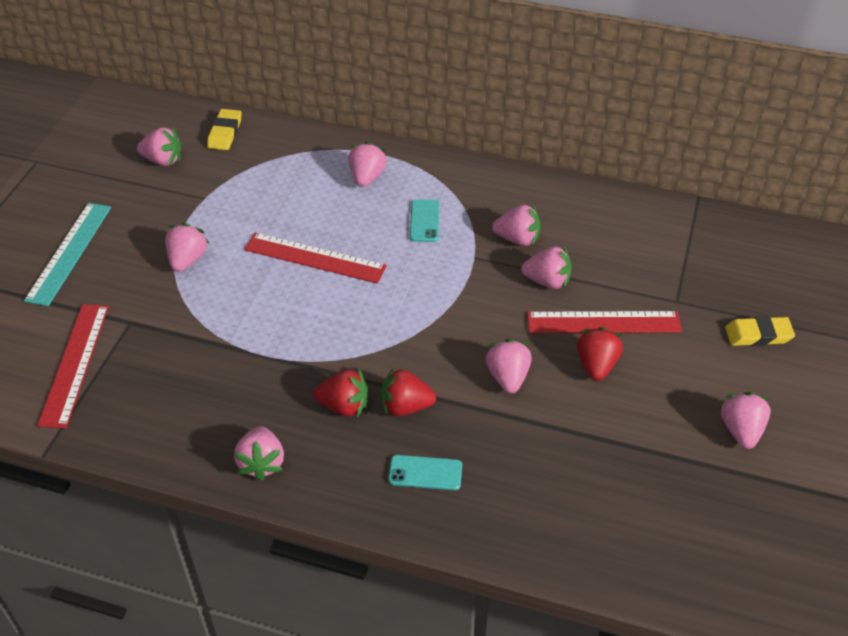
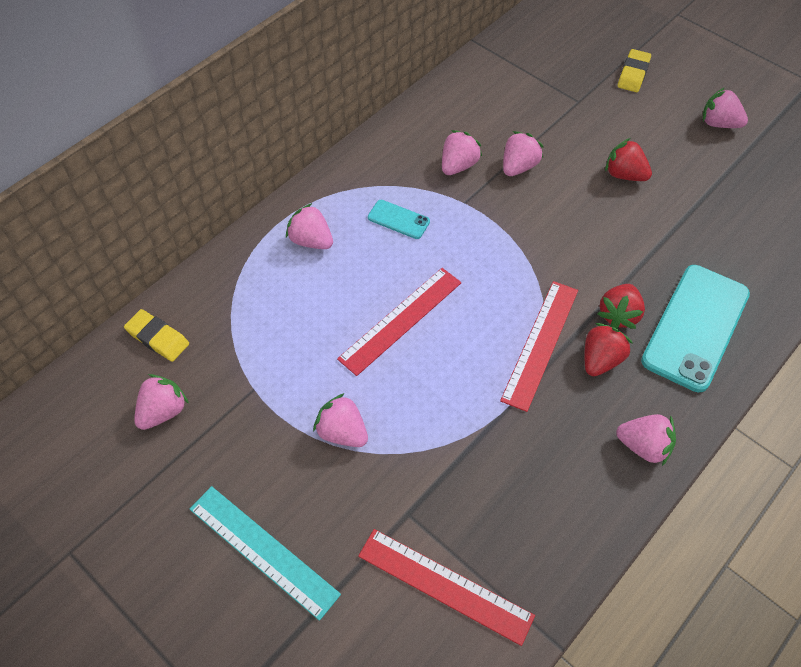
camera: 65 degrees left, 10 degrees up
(425, 473) = (695, 327): turquoise phone -> turquoise phone, size x2.18
(507, 377) = (614, 234): pink strawberry -> none
(603, 322) = (581, 152): red ruler -> red ruler (540, 344)

